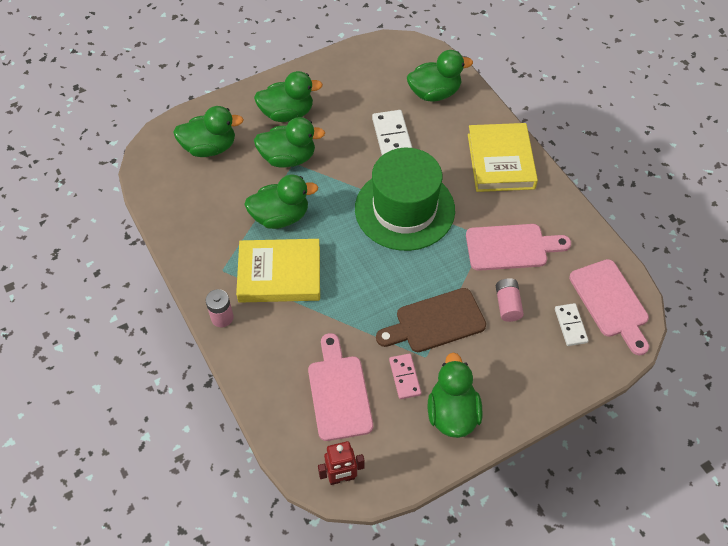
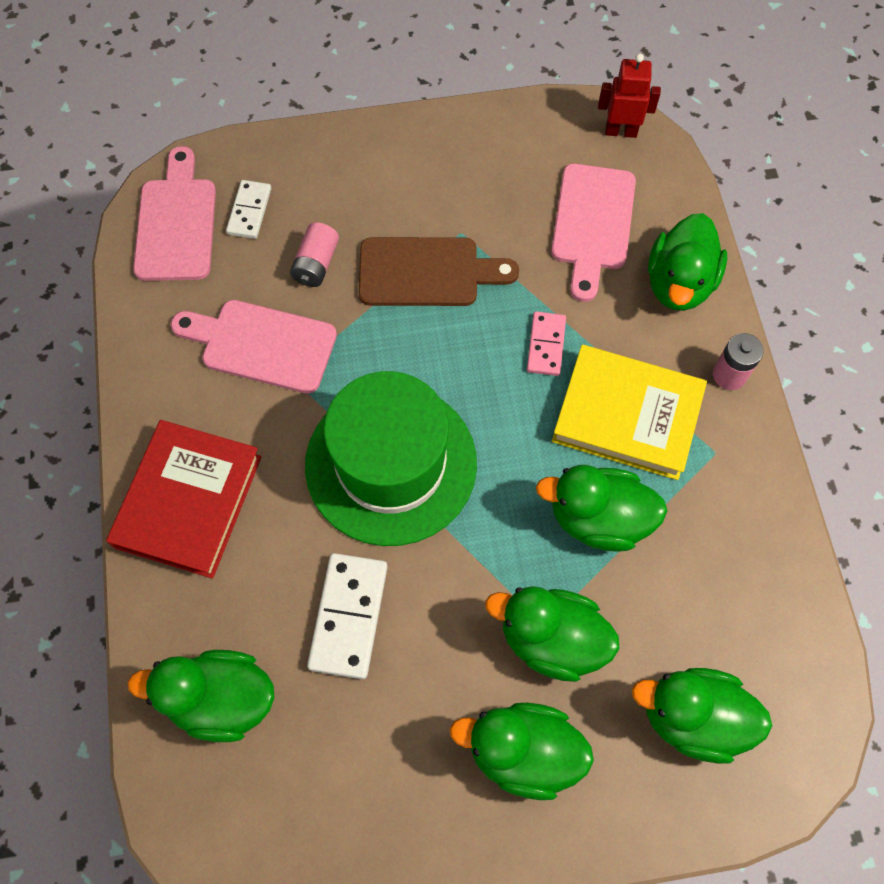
camera: 160 degrees left, 10 degrees up
(404, 377) = (500, 216): pink domino -> pink domino (546, 345)
(452, 413) = (458, 158): green duck -> green duck (679, 283)
(500, 161) = (189, 501): yellow book -> red book

